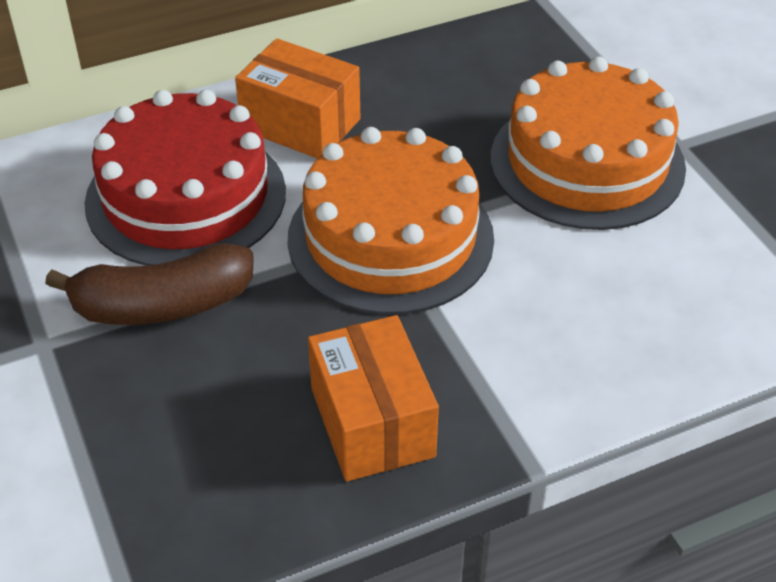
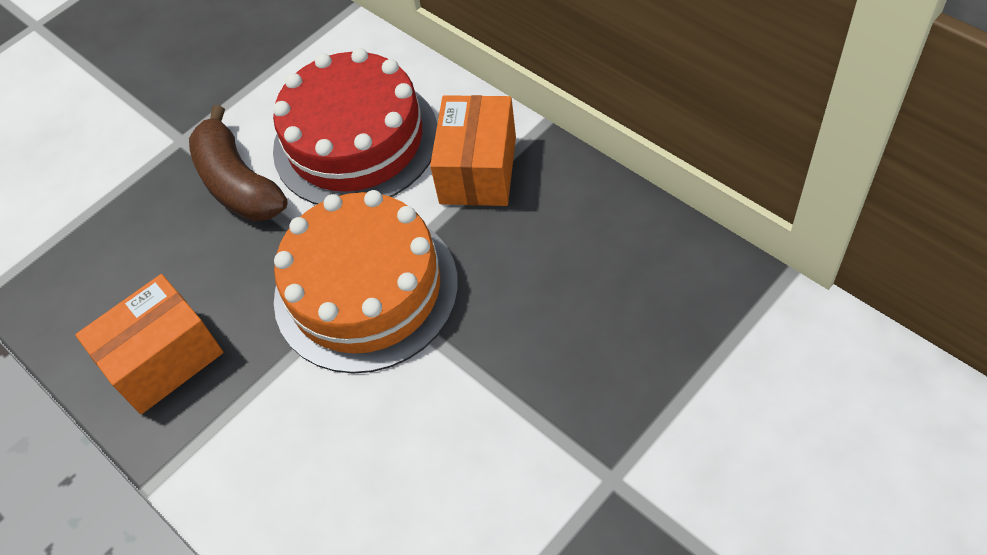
camera: 75 degrees right, 10 degrees up
(587, 162) = (538, 403): orange cake -> none

